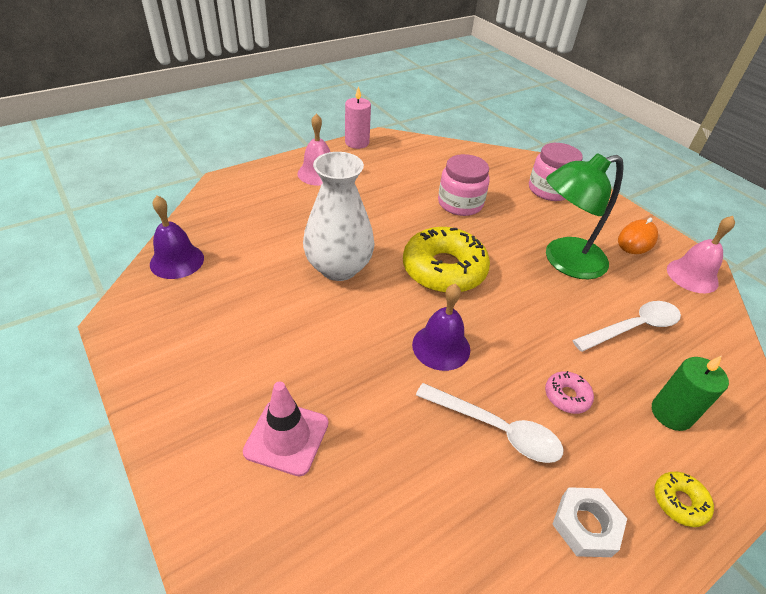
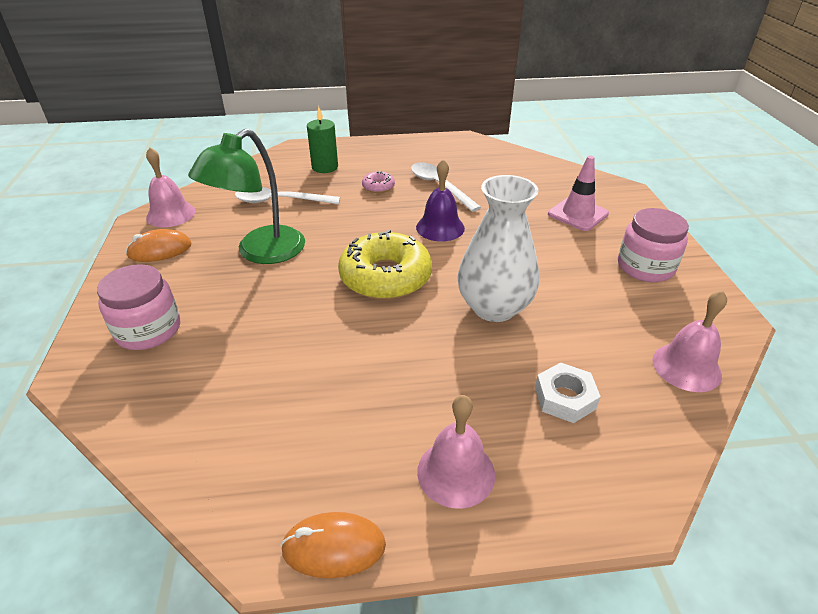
camera: 150 degrees left, 5 degrees down
(177, 261) = (686, 367): purple bell -> pink bell
(357, 142) = (334, 547): pink candle -> orange mouse
(460, 203) = (287, 344): pink jar -> pink jar (645, 267)
(564, 261) = (261, 252): green lamp -> green lamp turned 120 degrees clockwise
(585, 525) = (426, 153): white nut -> white nut (565, 398)
(679, 502) = (370, 148): yellow donut -> none

